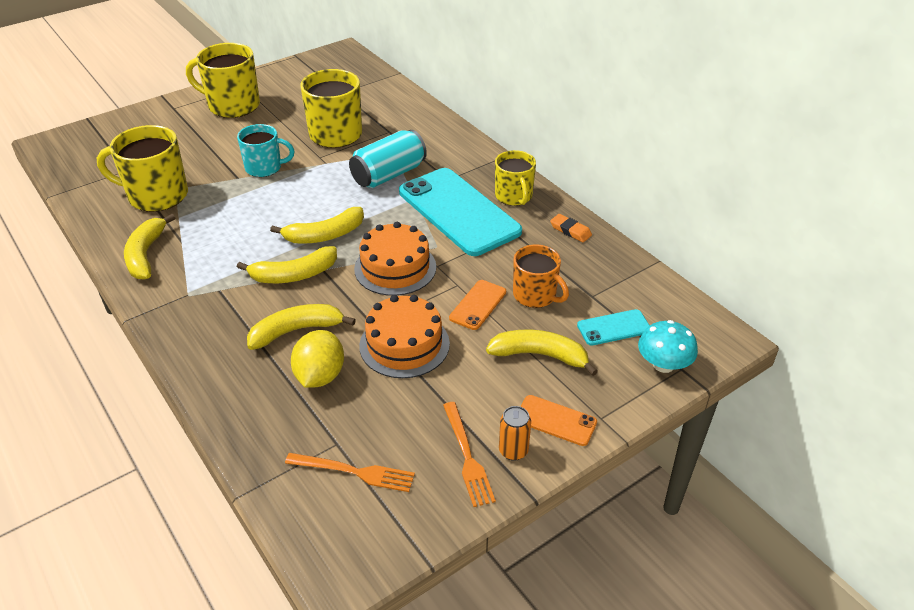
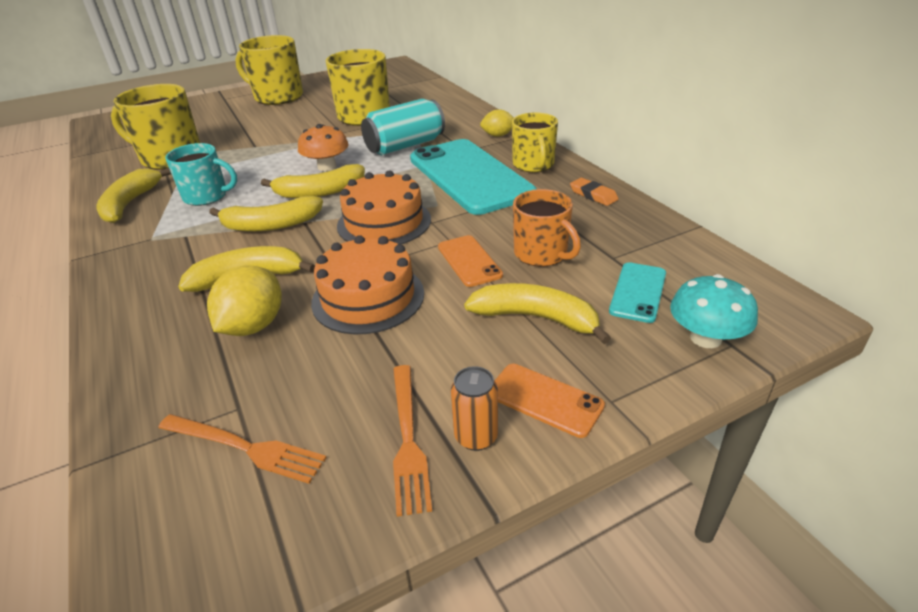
camera: 10 degrees right, 5 degrees down
(264, 168) = (284, 139): turquoise mug -> turquoise mug (207, 196)
(320, 203) = (327, 166): none -> orange mushroom
(475, 159) = (498, 135): none -> yellow lemon
(478, 305) = (469, 261): orange phone -> orange phone turned 60 degrees counterclockwise
(614, 328) = (638, 292): turquoise phone -> turquoise phone turned 60 degrees counterclockwise

